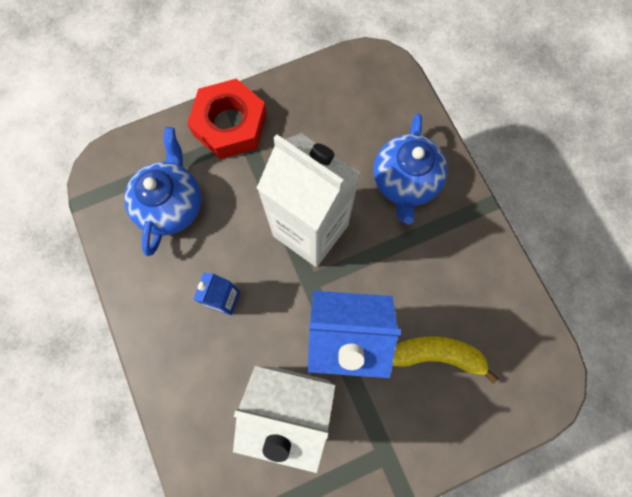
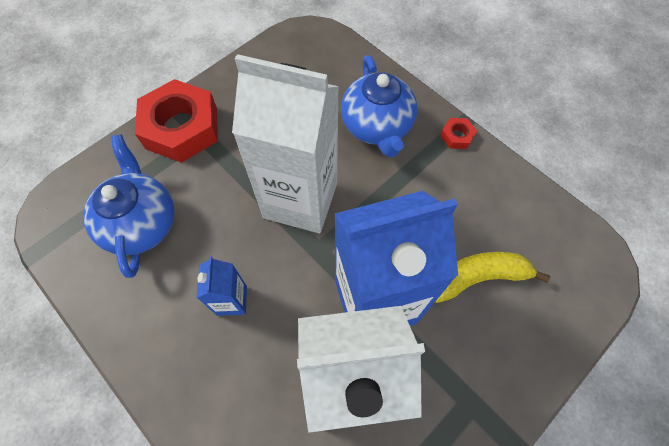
camera: 20 degrees left, 10 degrees down
(476, 216) = (457, 136): none -> red nut

